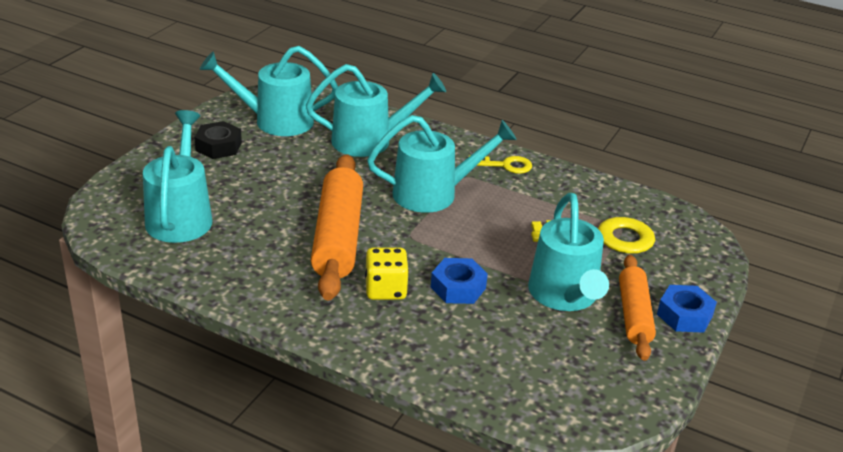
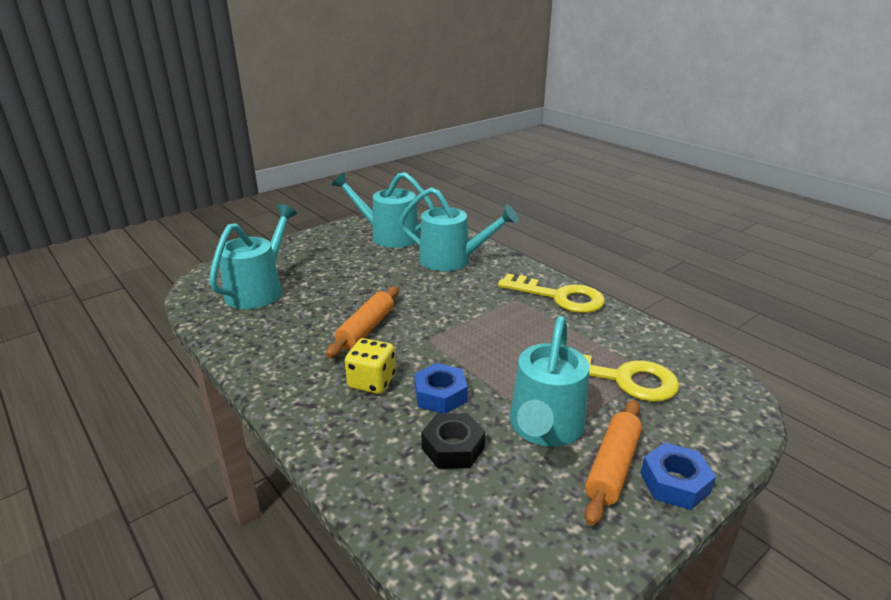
camera: 25 degrees right, 5 degrees down
(218, 146) = (331, 247): black nut -> black nut (453, 448)
(338, 237) = (366, 329): orange rolling pin -> orange rolling pin, size x0.62
(434, 194) = (477, 309): turquoise watering can -> none
(505, 165) = (559, 297): yellow key -> yellow key, size x1.75

